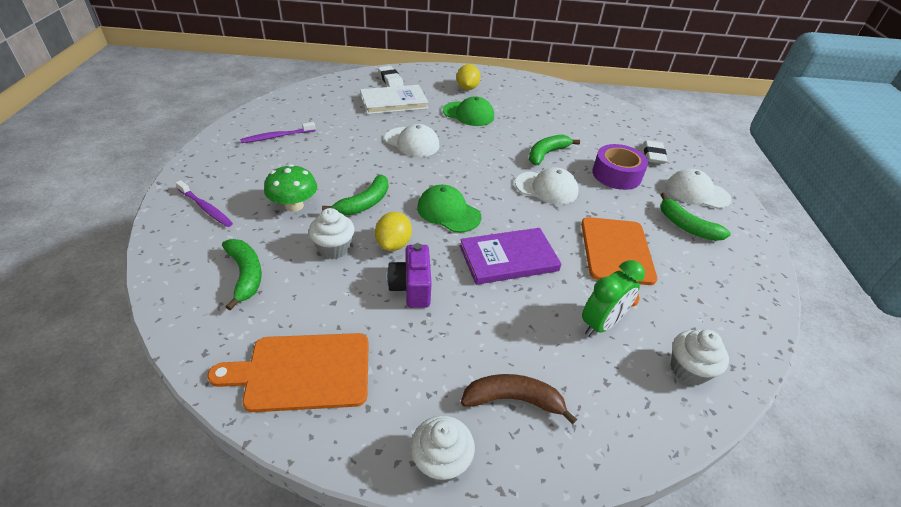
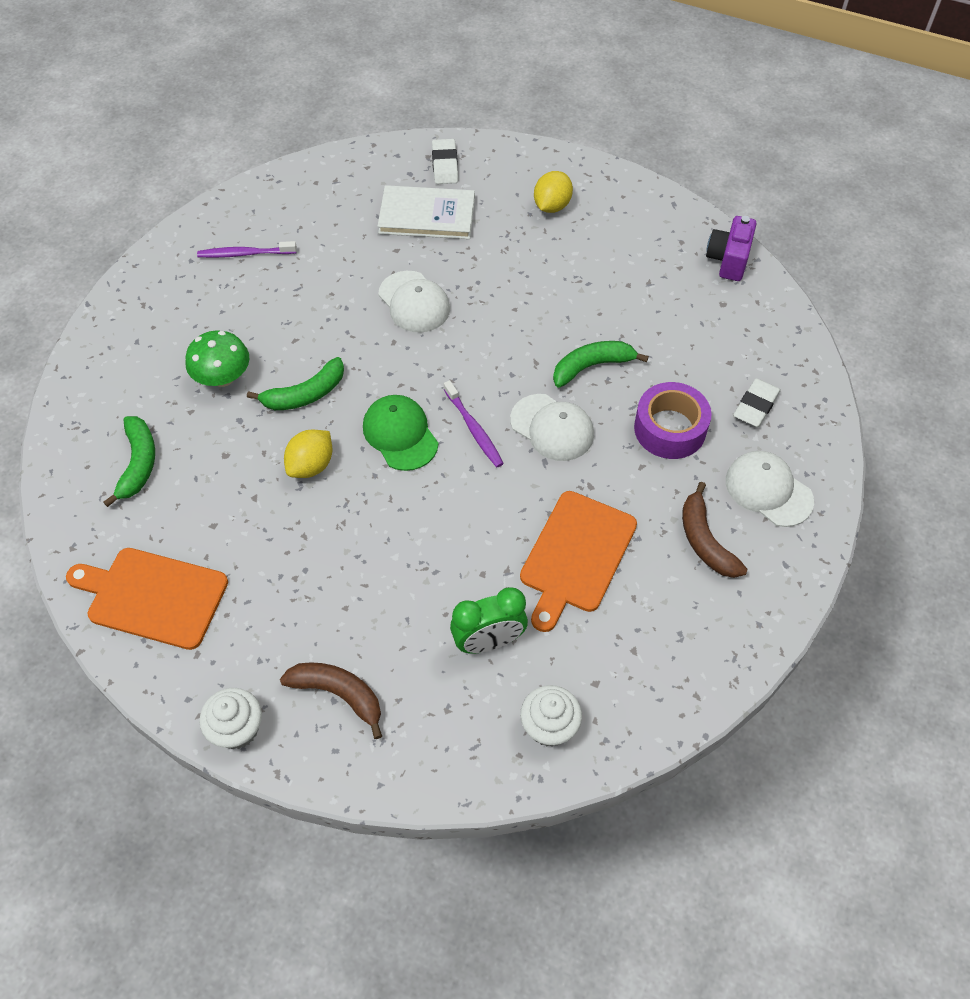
camera: 25 degrees right, 15 degrees up
(206, 208) = (126, 357): purple toothbrush -> purple toothbrush (474, 429)
(334, 248) = (242, 453): white cupcake -> none
(411, 288) = (302, 531): purple camera -> purple camera (728, 260)
(468, 114) = (523, 262): green cap -> none
(508, 258) = (435, 523): purple book -> none
(686, 226) = (705, 540): green banana -> brown banana

